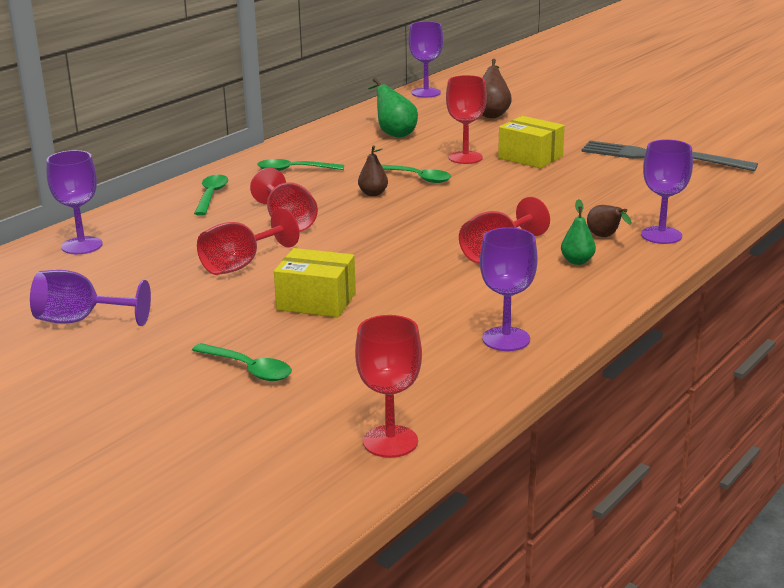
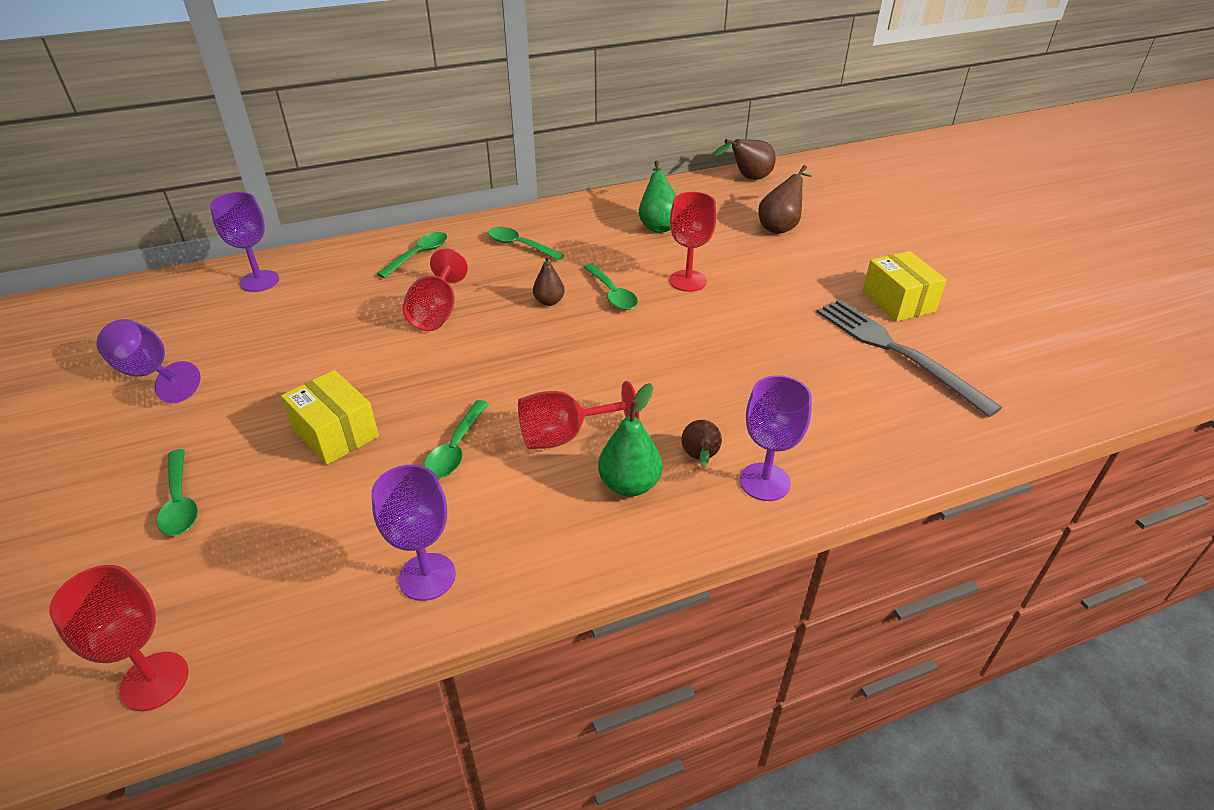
camera: 30 degrees right, 15 degrees up
(241, 265) = (337, 354): red goblet -> none
(426, 93) = (748, 179): purple goblet -> brown pear
(426, 281) = (456, 448): none -> green spoon
(530, 157) = (753, 302): yellow box -> yellow box (898, 301)
(577, 261) = (629, 484): green pear -> green pear, size x1.53

